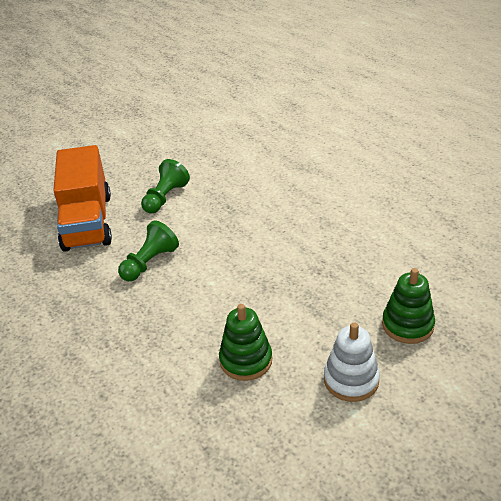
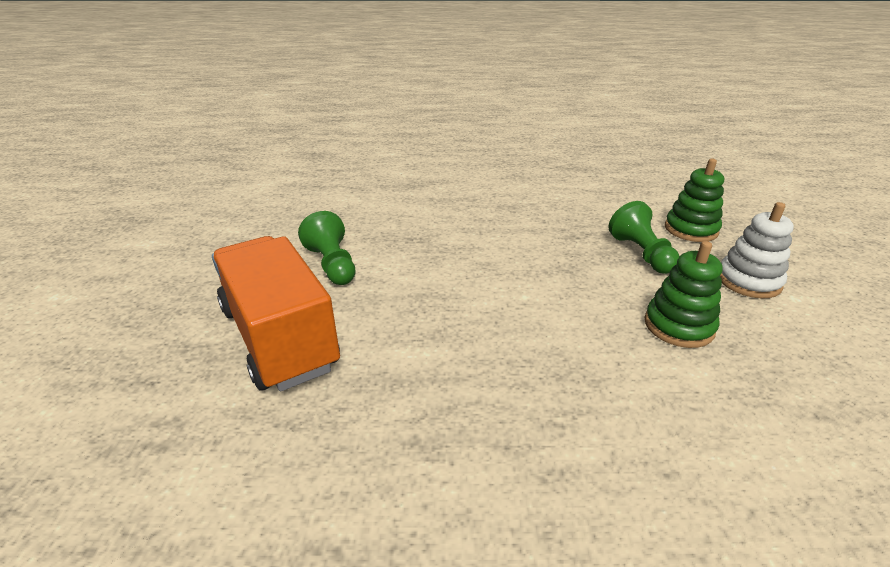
camera: 55 degrees left, 5 degrees down
(87, 222) = (279, 337): orange truck -> orange truck turned 150 degrees counterclockwise
(149, 263) = (436, 322): green pawn -> green pawn (641, 253)

